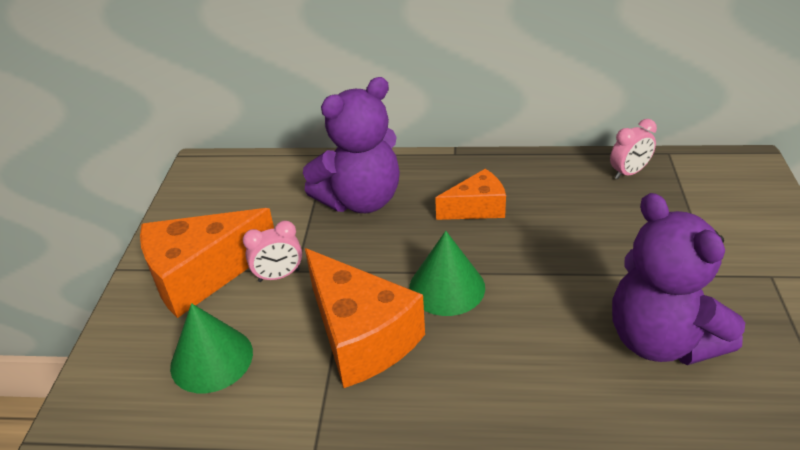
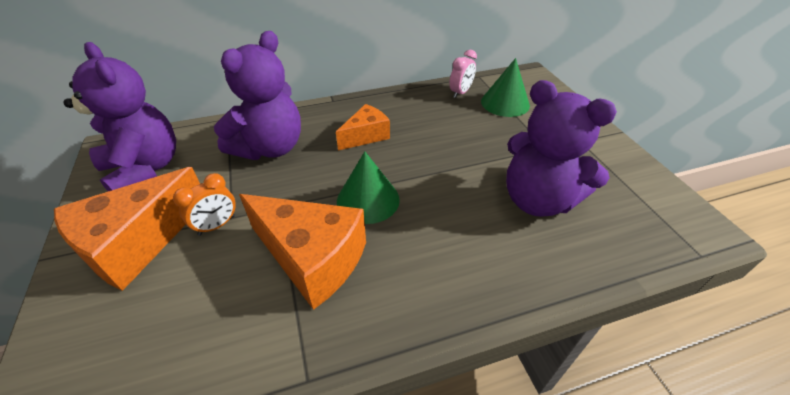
camera: 25 degrees left, 5 degrees up
(211, 359) = (172, 321): green cone -> green cone (505, 103)
(228, 198) = (145, 169): none -> purple teddy bear
(279, 276) = (217, 225): pink clock -> orange clock

